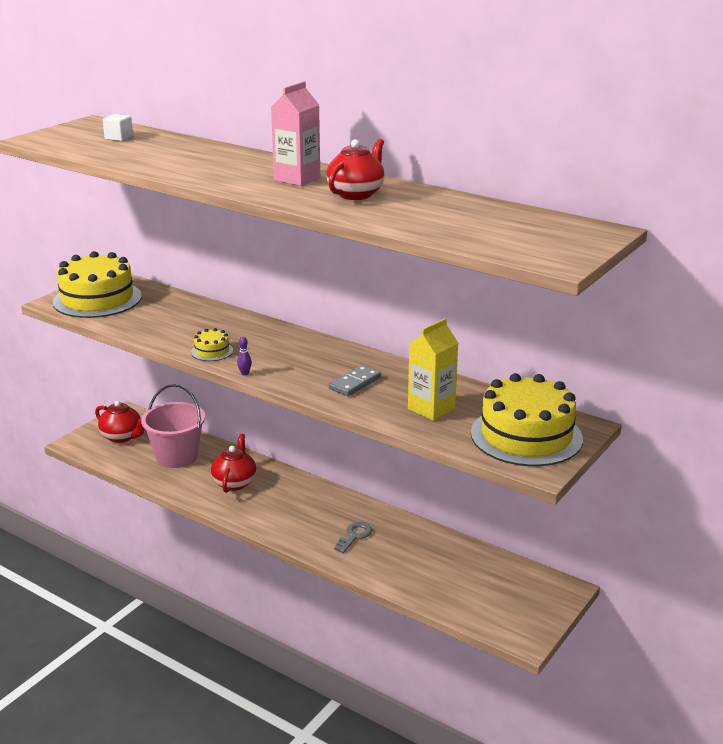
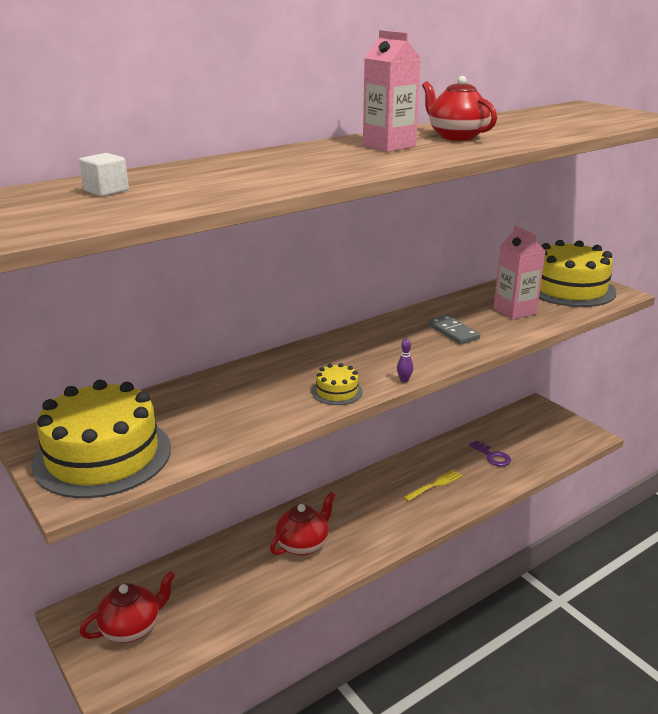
camera: 70 degrees left, 0 degrees up
(177, 456) = (218, 582): pink bucket -> none
(234, 482) = (303, 544): red teapot -> red teapot turned 105 degrees clockwise
(354, 536) = (435, 485): grey key -> yellow fork
(428, 566) = (492, 456): none -> purple key
(431, 409) = (514, 311): yellow carton -> pink carton

